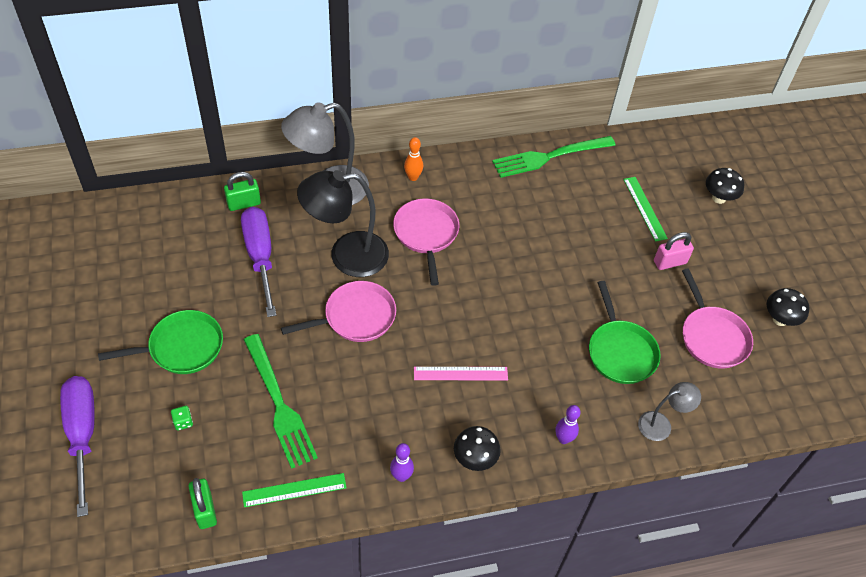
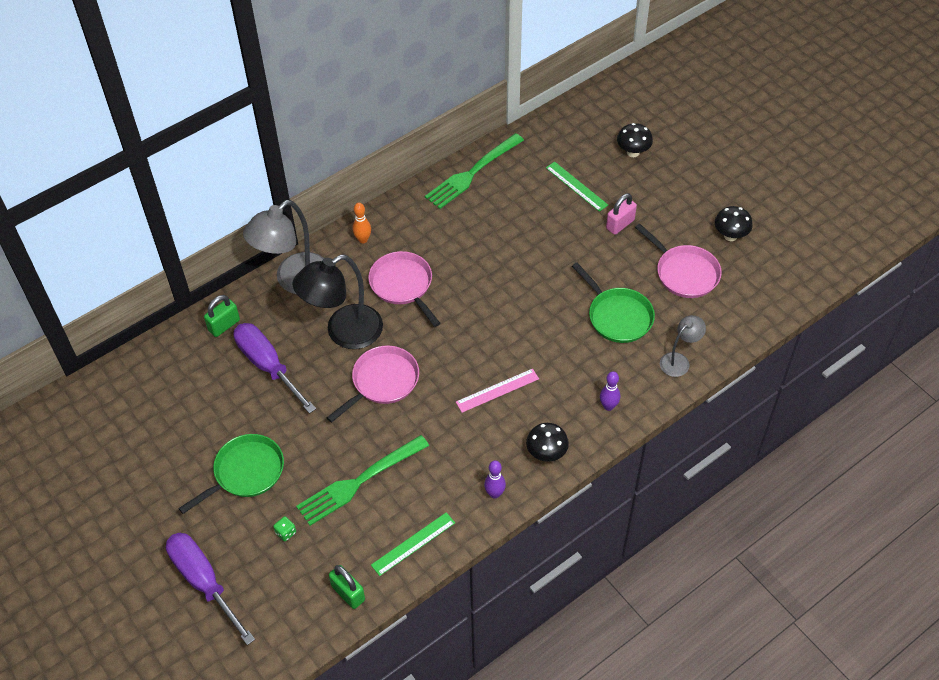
camera: 20 degrees left, 0 degrees up
(279, 404) = (359, 481): green fork -> green fork turned 105 degrees clockwise

